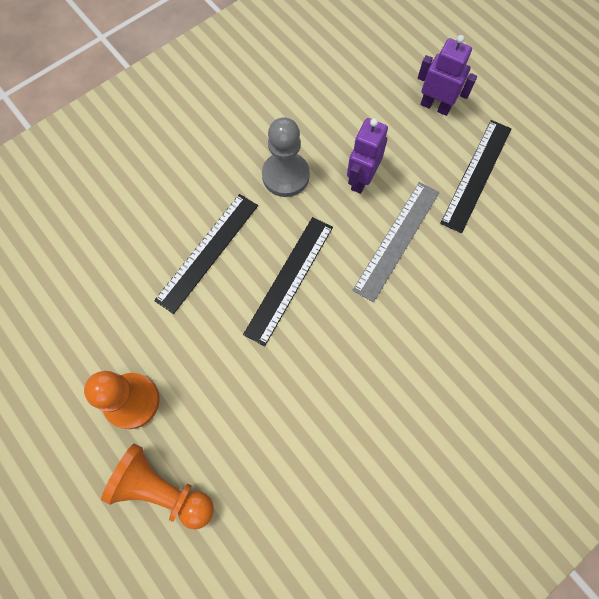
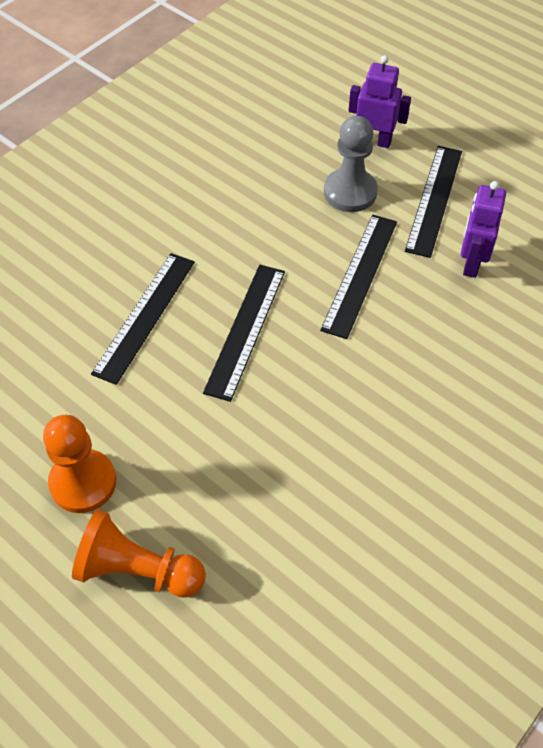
camera: 10 degrees left, 15 degrees down
(285, 175) = (220, 229): grey pawn -> grey pawn (350, 192)
(361, 179) = (307, 221): purple robot -> purple robot (471, 263)
(397, 240) = (360, 274): grey ruler -> black ruler

